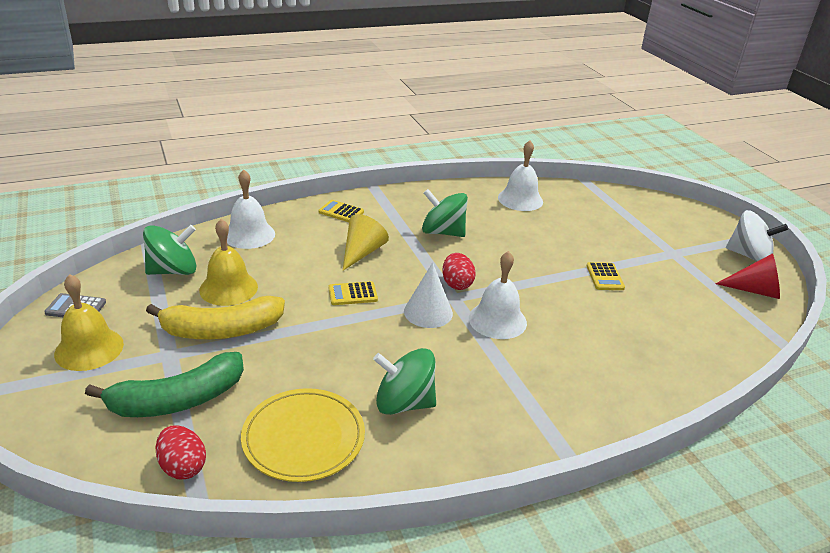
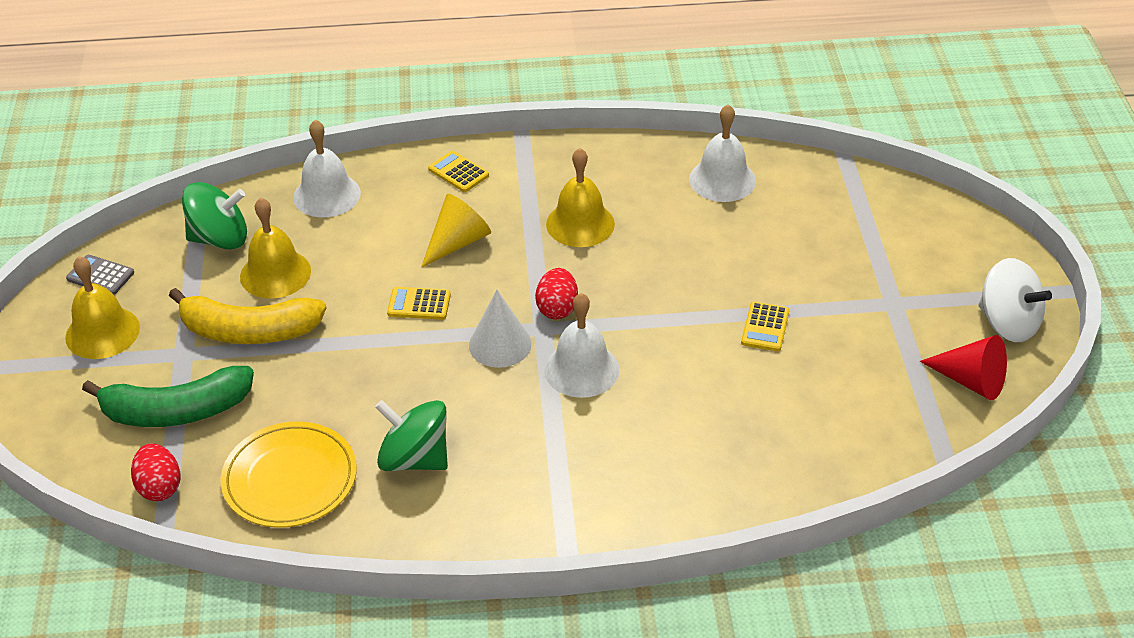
camera: 20 degrees right, 10 degrees up
(443, 232) = (580, 224): green spinning top -> yellow bell

